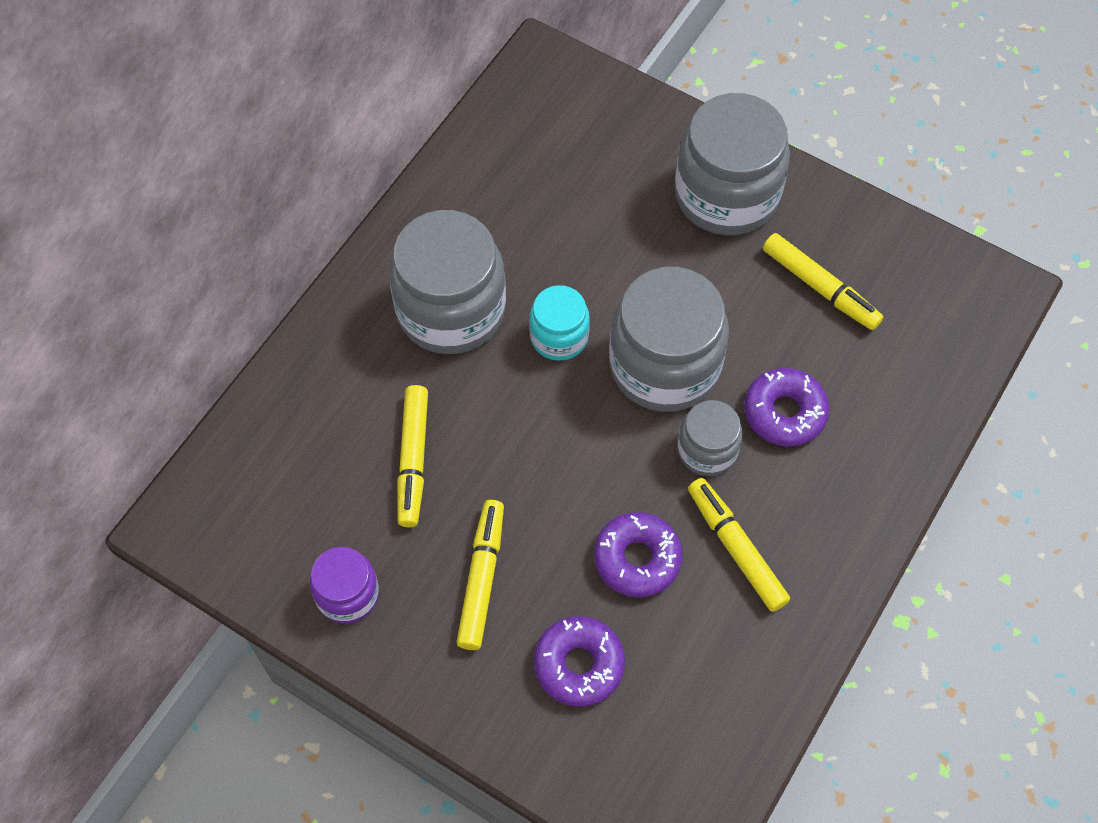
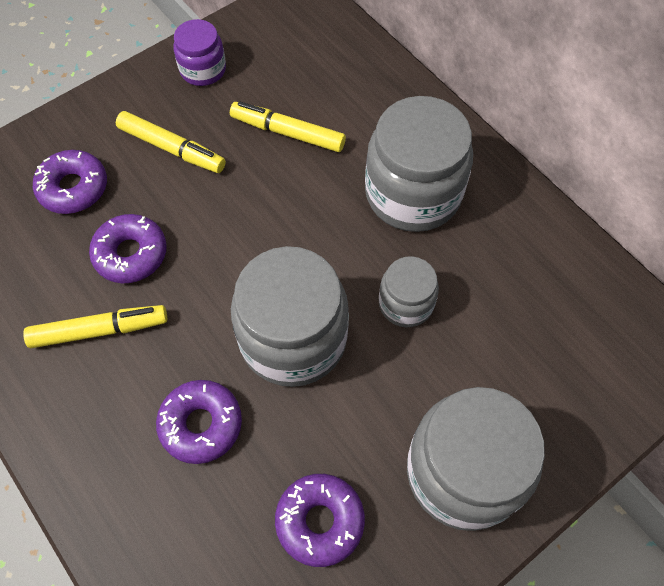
camera: 110 degrees right, 0 degrees up
(559, 336) = (356, 264): turquoise jar -> none
(707, 450) = (197, 342): grey jar -> grey jar (406, 303)
(820, 287) = (320, 521): yellow marker -> purple donut

